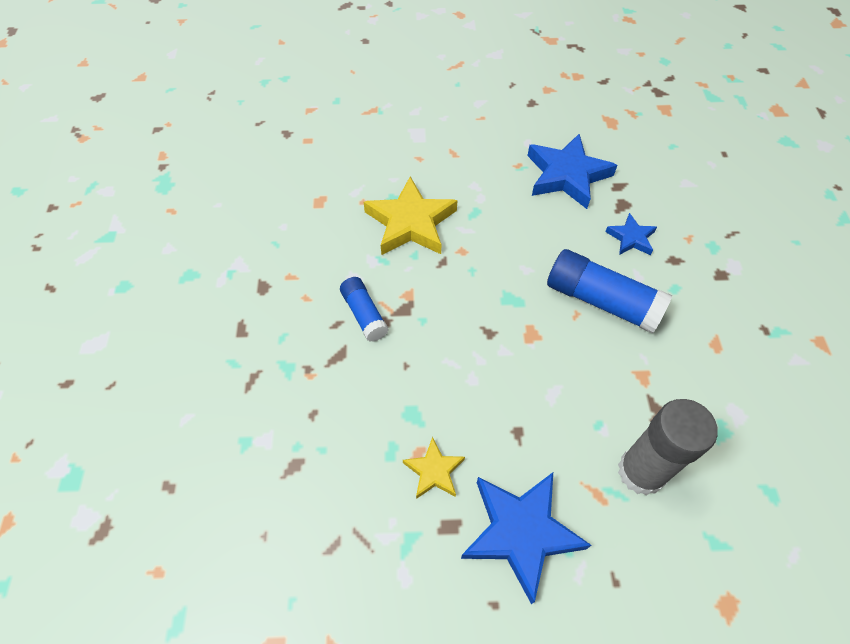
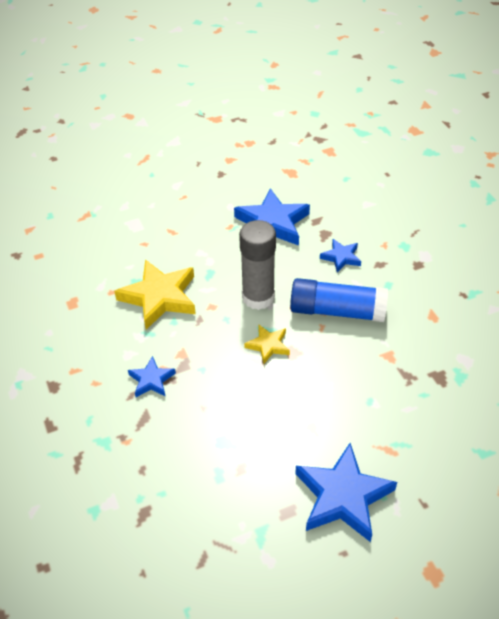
camera: 20 degrees left, 10 degrees down
(364, 314) = (151, 380): blue glue stick -> blue star
(434, 471) = (259, 477): yellow star -> yellow star (268, 345)
(641, 472) = (413, 423): grey glue stick -> grey glue stick (258, 297)

